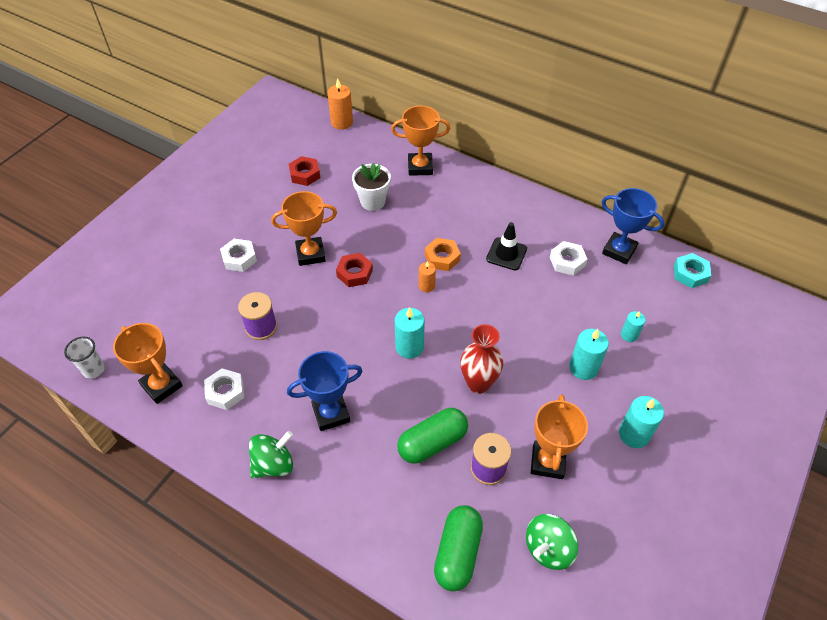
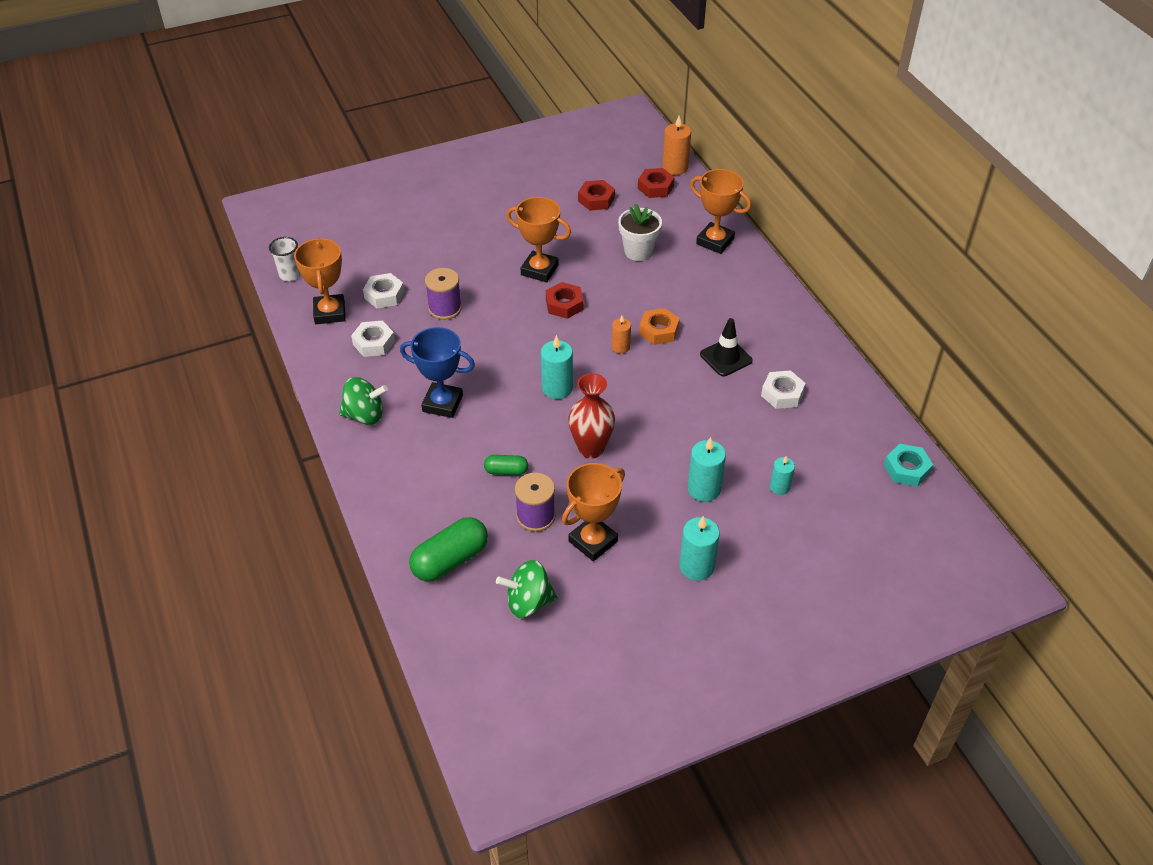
camera: 35 degrees right, 5 degrees down
(239, 258) = (475, 245): white nut -> white nut (384, 295)
(341, 144) = (655, 187): none -> red nut
(432, 443) = (506, 471): green capsule -> green capsule, size x0.54
(619, 251) = (849, 411): blue trophy -> none

